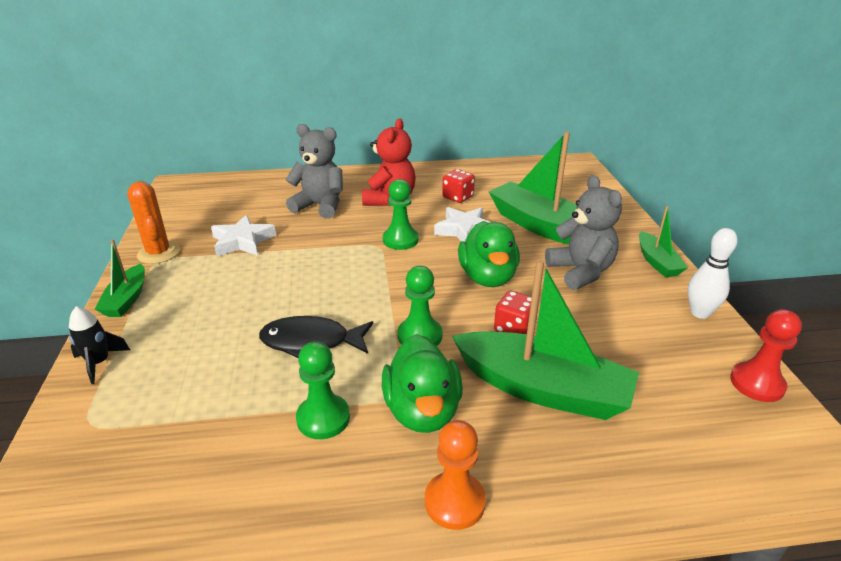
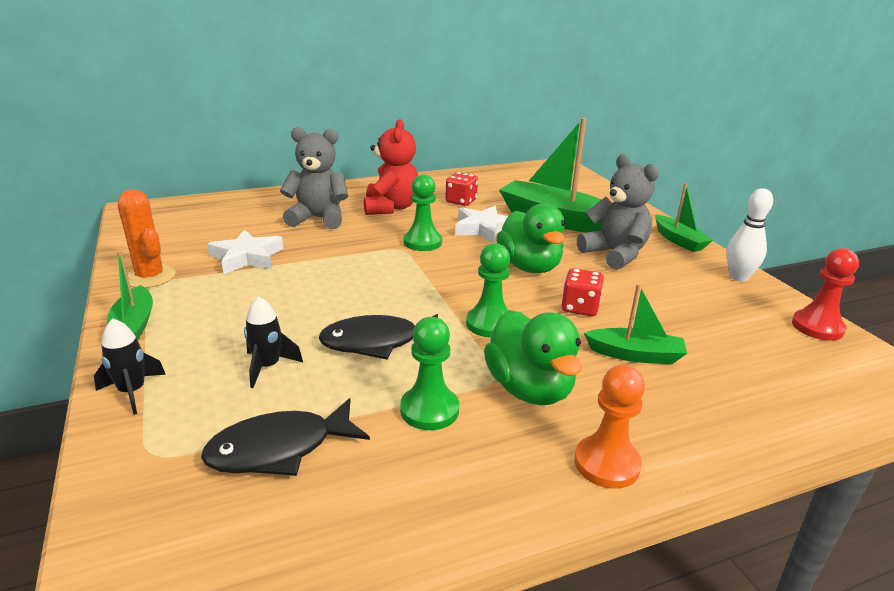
camera: 15 degrees left, 5 degrees down
(185, 436) = (279, 449): none -> black fish
(211, 354) = (268, 367): none -> black rocket
(542, 389) = (635, 355): green boat -> green boat, size x0.52

